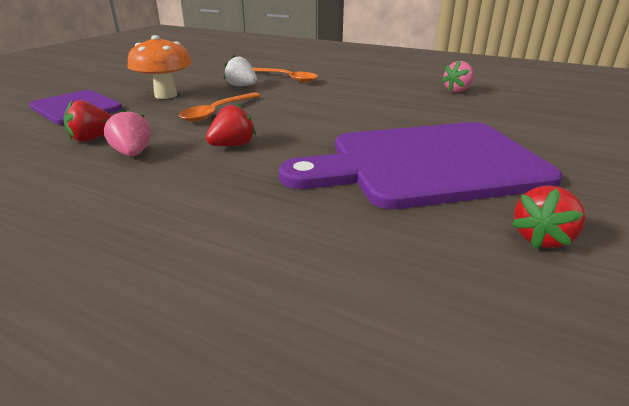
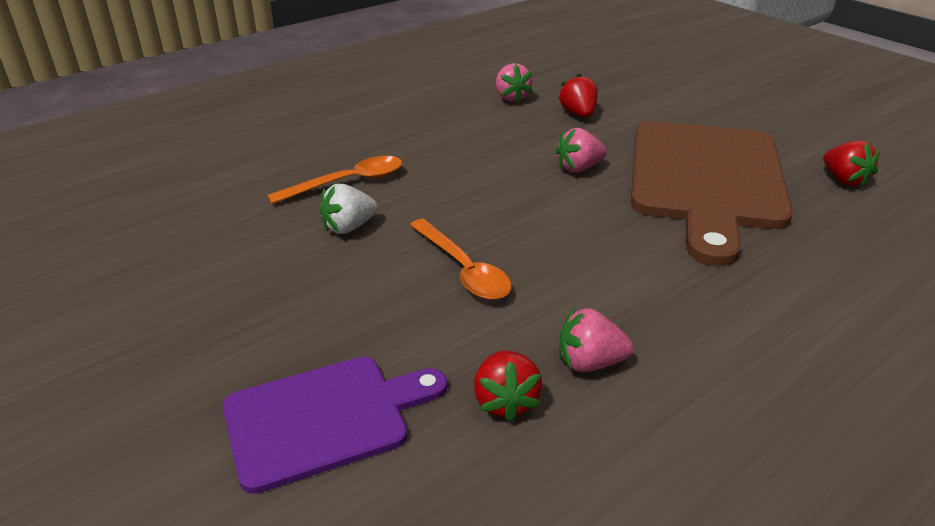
camera: 65 degrees left, 5 degrees up
(166, 95) = (330, 307): orange mushroom -> none
(233, 145) = (602, 278): red strawberry -> red strawberry (578, 114)
(379, 121) = (579, 168): none -> pink strawberry
(426, 164) = (706, 180): purple cutting board -> brown cutting board

